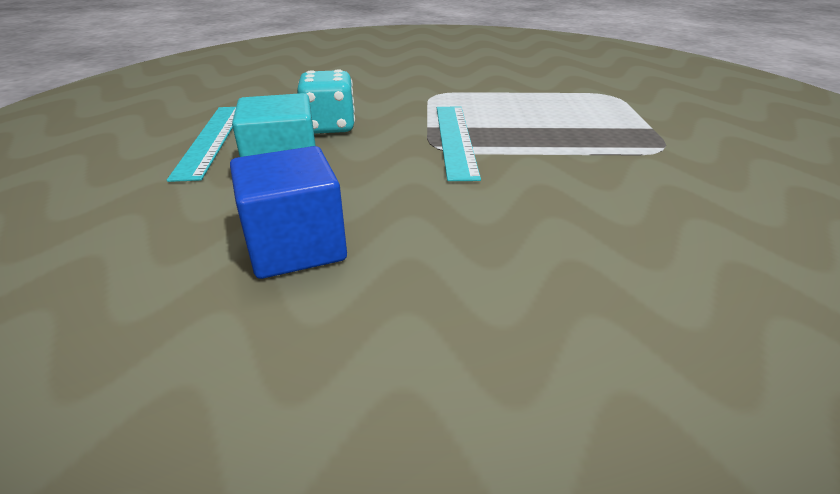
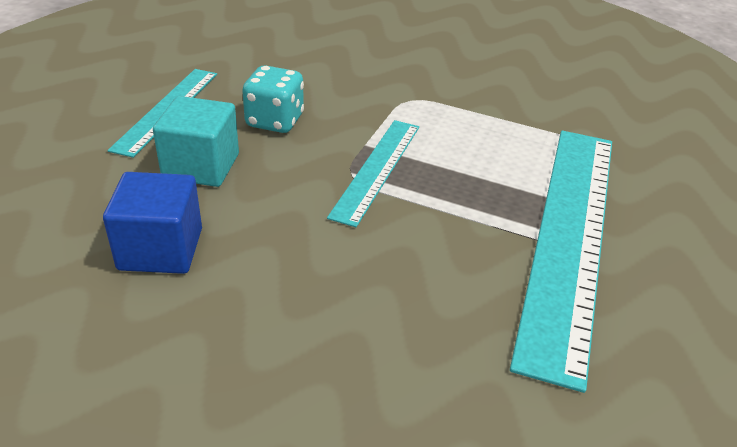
camera: 20 degrees right, 5 degrees up
(654, 146) = (569, 236): none -> turquoise ruler

